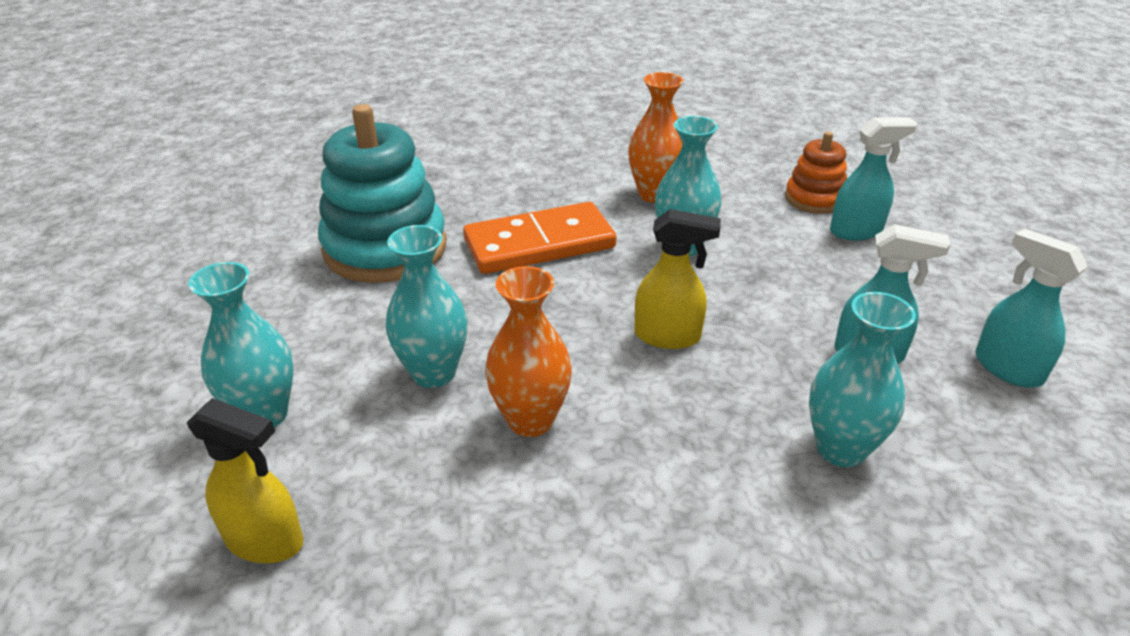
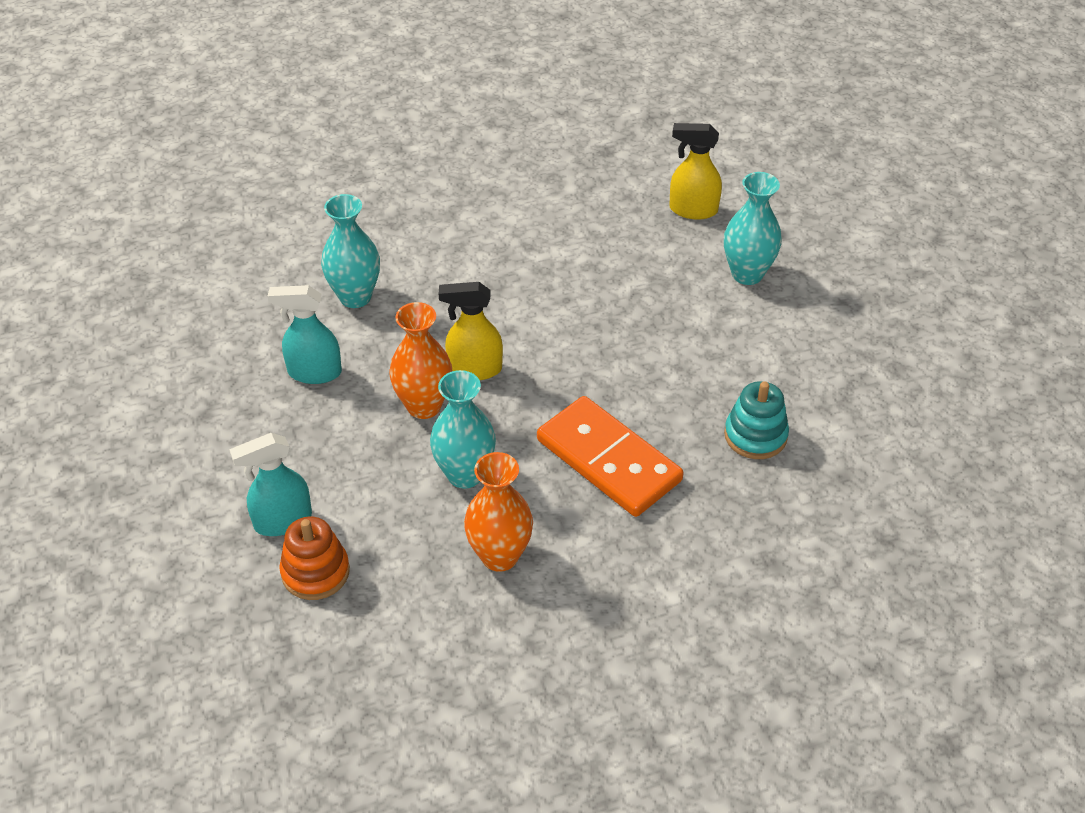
camera: 170 degrees right, 10 degrees up
(385, 248) = (755, 435): turquoise stacking toy -> turquoise stacking toy, size x0.52
(433, 373) = (647, 316): turquoise vase -> none
(530, 420) = (565, 291): orange vase -> orange vase (424, 406)
(539, 243) = (608, 460): orange domino -> orange domino turned 75 degrees clockwise
(1007, 368) = (210, 372): turquoise spray bottle -> none

